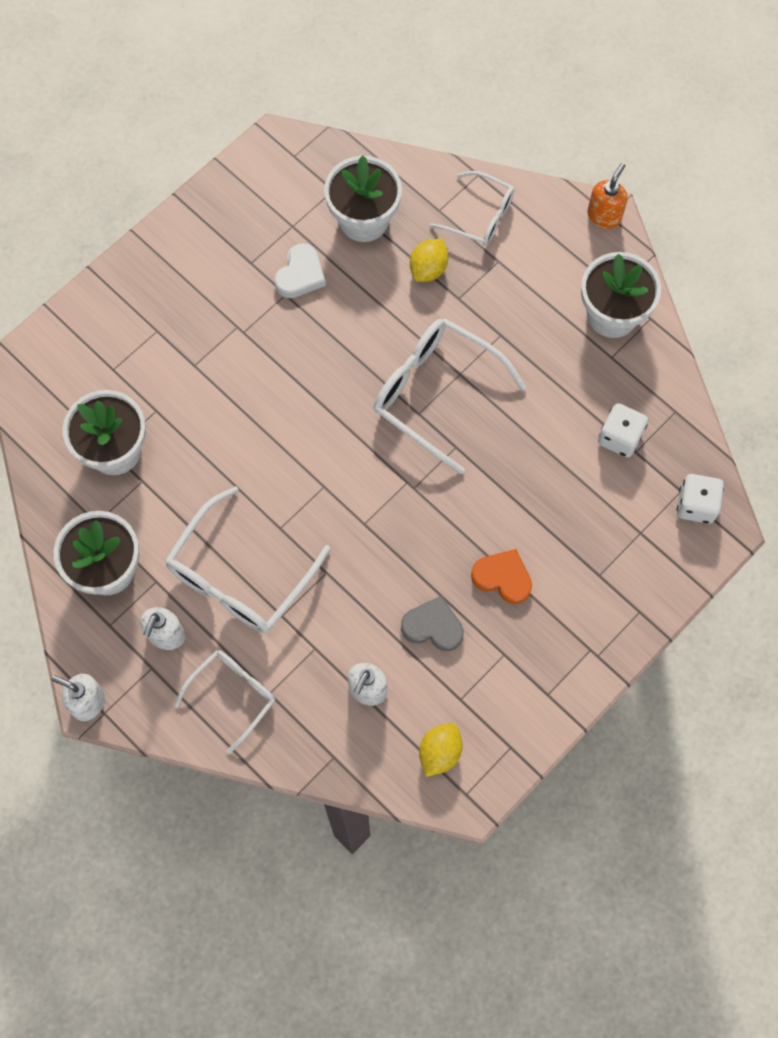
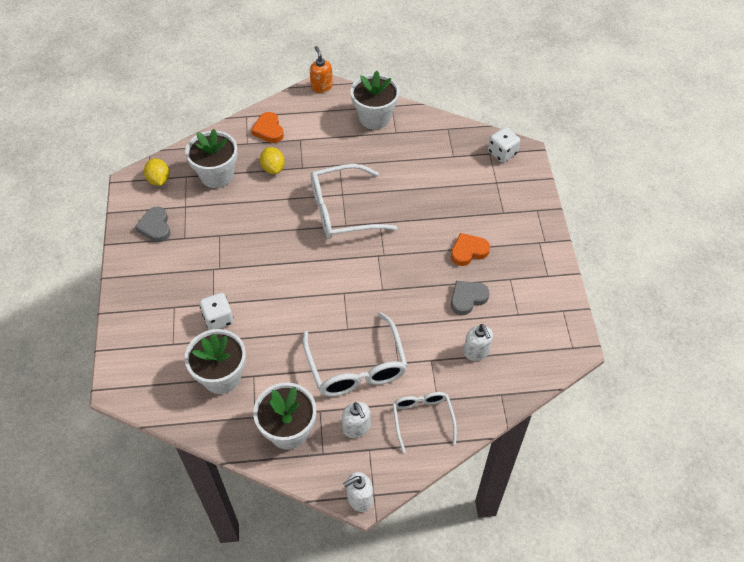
camera: 50 degrees left, 15 degrees down
(238, 221) = (155, 227): none -> grey heart
(300, 275) = (216, 221): white heart -> none
(439, 752) = (539, 343): yellow lemon -> yellow lemon (159, 180)
(480, 216) = (269, 130): white glasses -> orange heart
(620, 438) = (440, 157): white dice -> white dice (218, 319)

